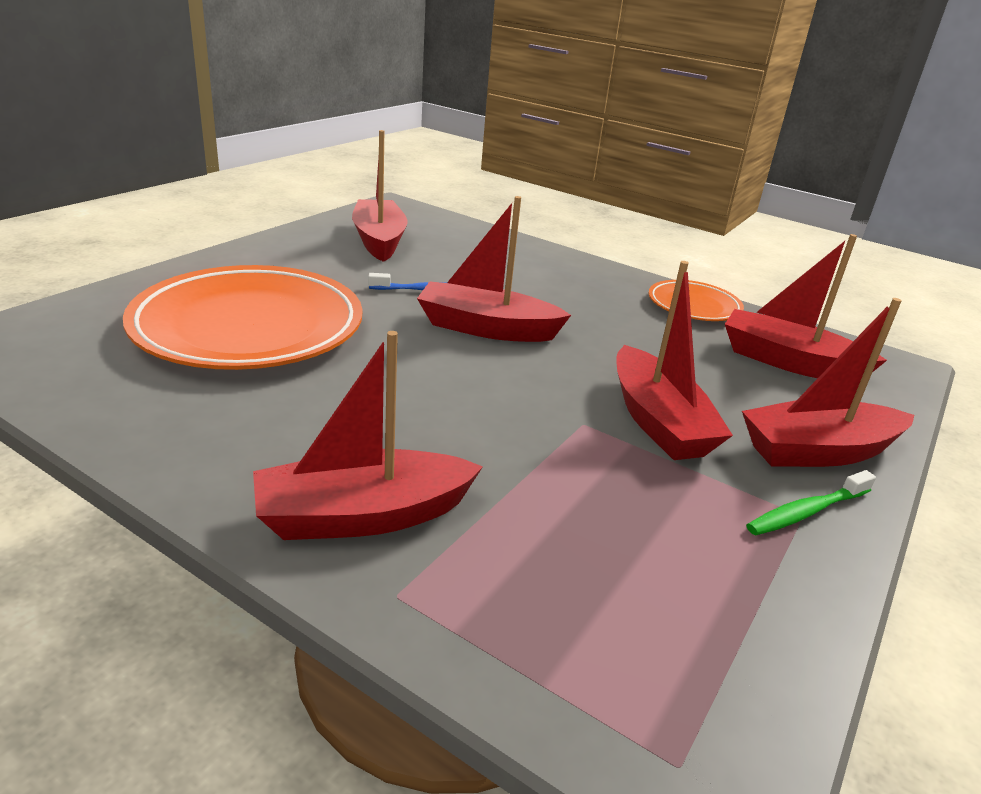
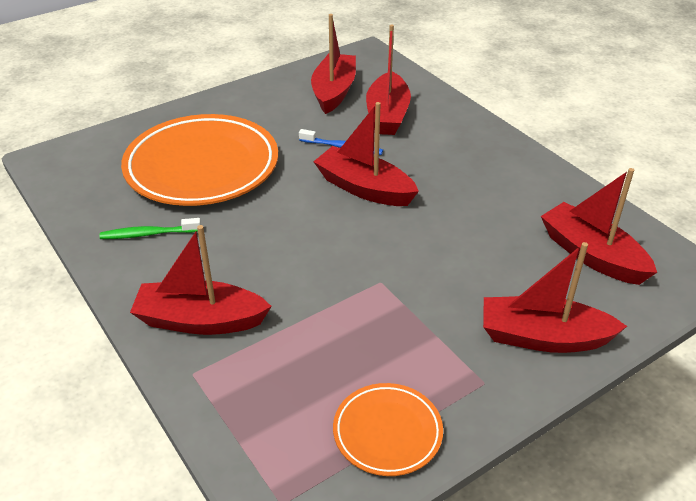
camera: 25 degrees right, 10 degrees up
(658, 421) = (436, 290): red boat -> red boat (387, 115)
(693, 306) = (553, 187): orange plate -> orange plate (387, 432)
(806, 511) = (490, 381): green toothbrush -> green toothbrush (148, 234)

